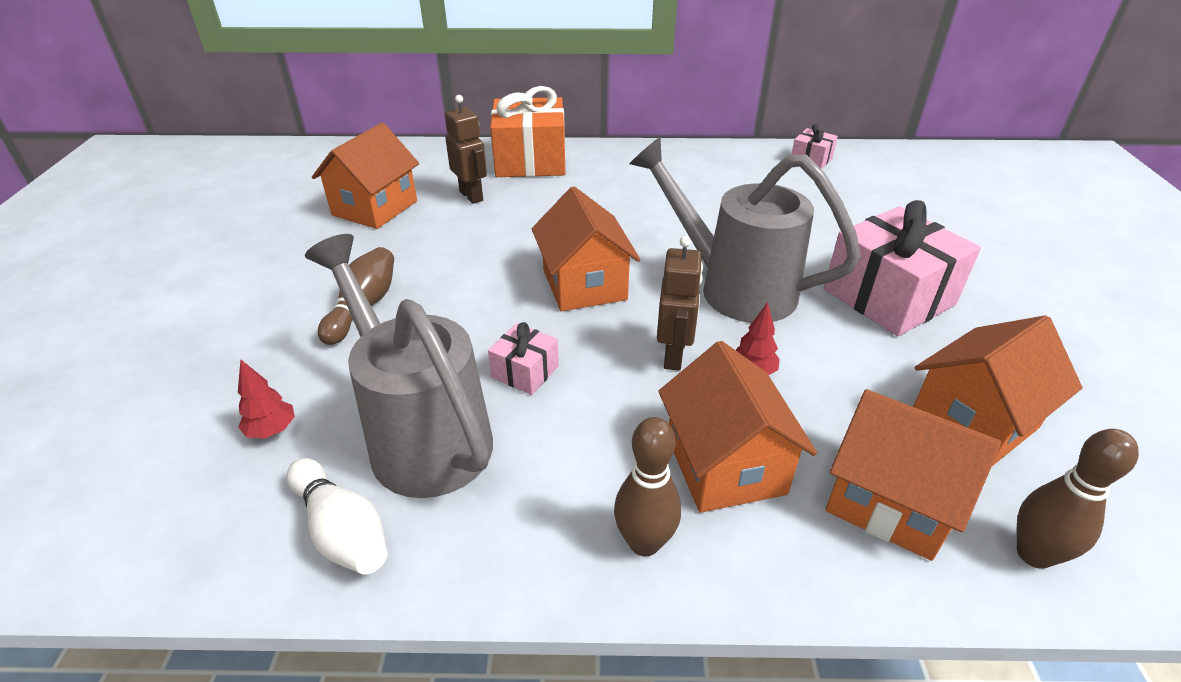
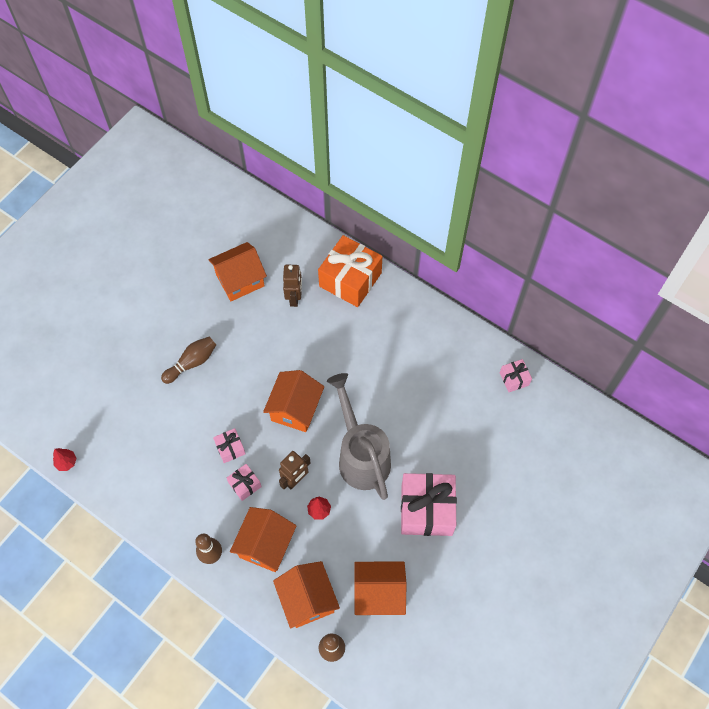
camera: 35 degrees right, 25 degrees up
(272, 430) = (122, 419): red tree -> red tree (66, 462)
(342, 530) = (123, 484): white bowling pin -> none
(421, 434) = (172, 456): grey watering can -> none
(598, 403) = (245, 485): none -> pink gift

